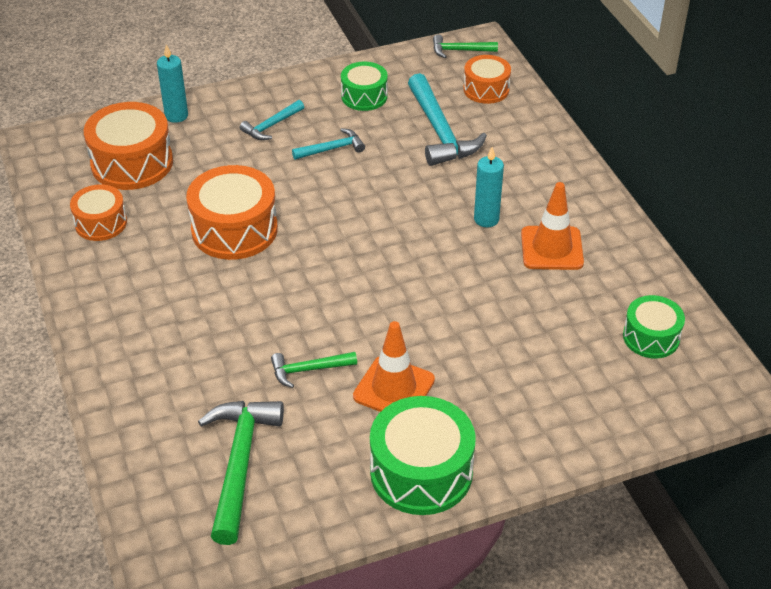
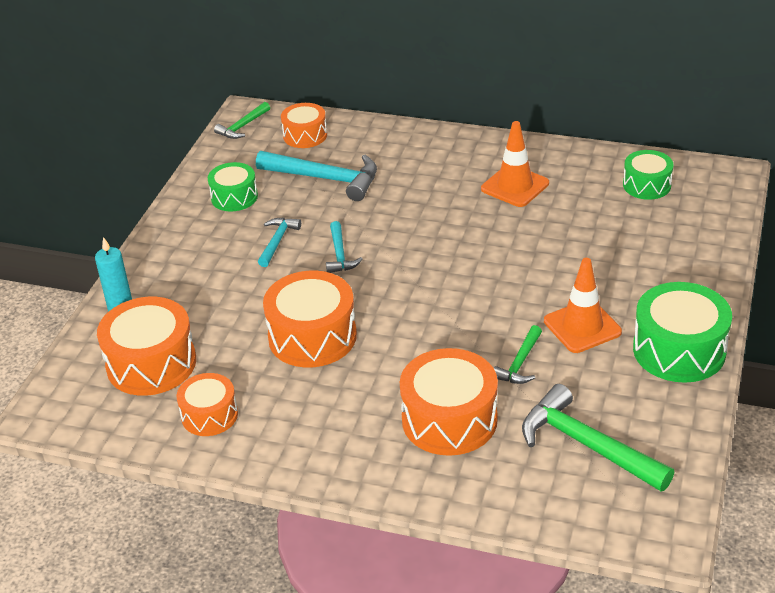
camera: 50 degrees left, 5 degrees down
(202, 360) = (449, 420): none -> orange drum
(271, 126) = (206, 261): turquoise hammer -> turquoise hammer (340, 254)
(486, 219) = (450, 201): turquoise candle -> none

